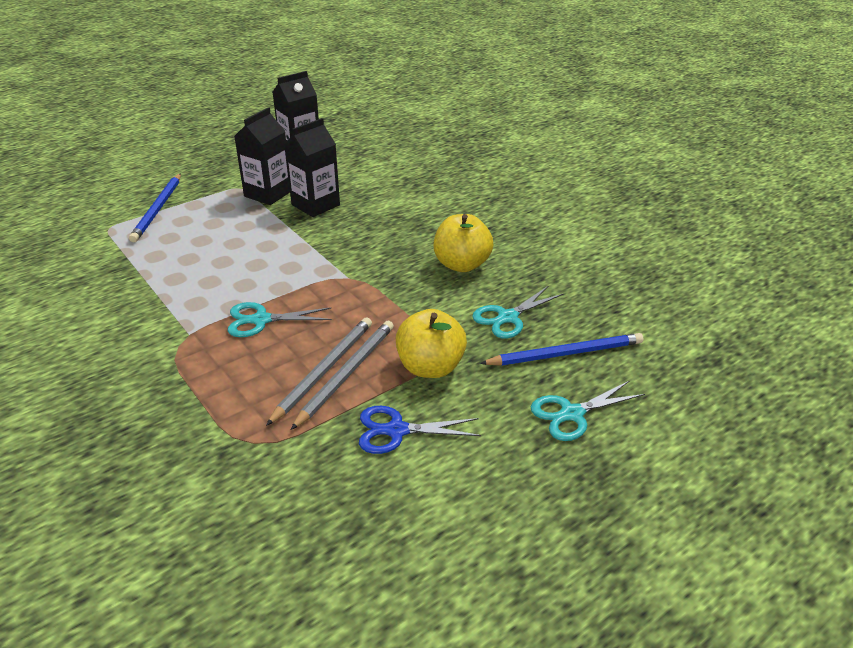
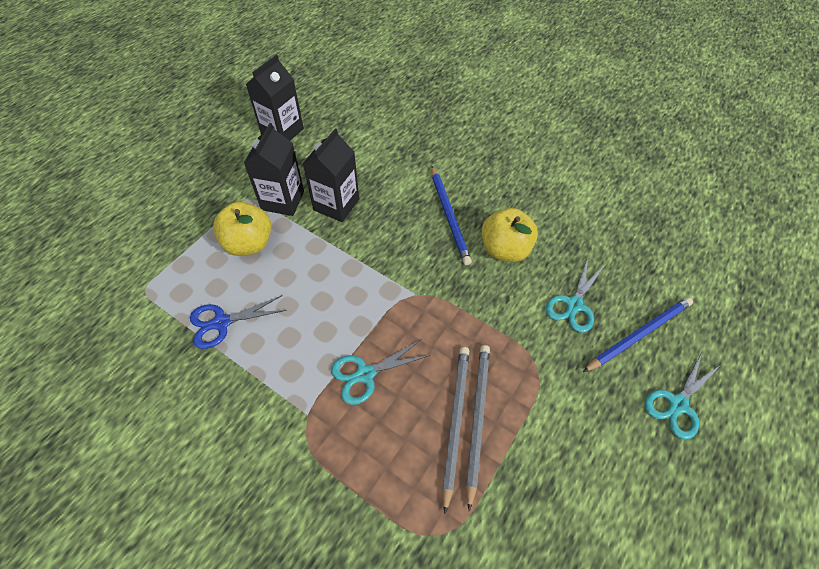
camera: 20 degrees left, 20 degrees up
(158, 209) = (183, 250): blue pencil -> blue pencil (449, 216)
(396, 430) = (553, 474): blue scissors -> blue scissors (222, 323)
(430, 367) = (542, 386): yellow apple -> yellow apple (249, 243)

